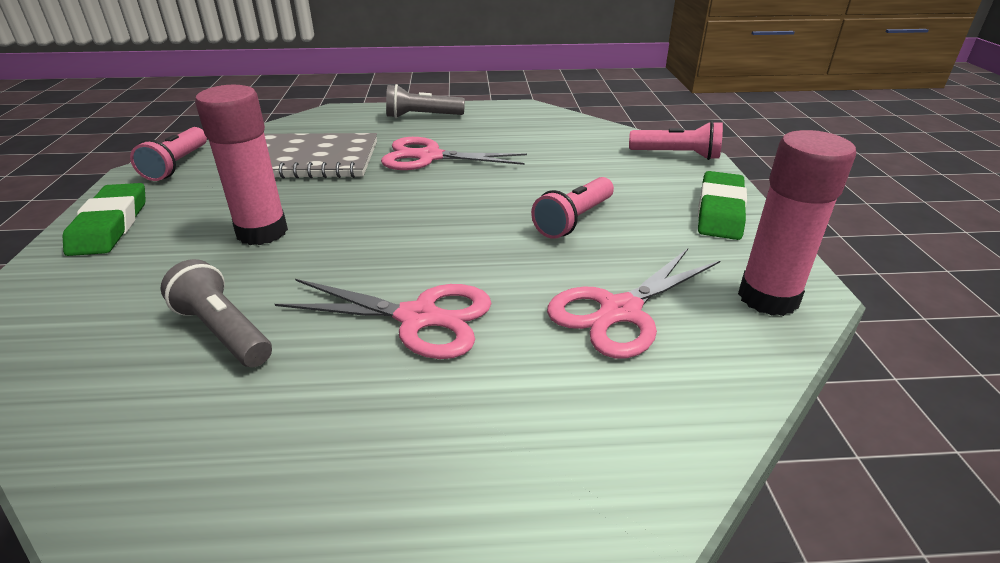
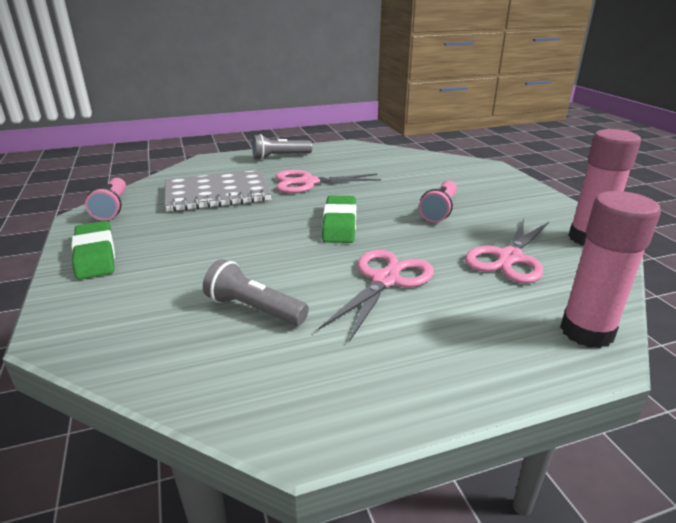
camera: 15 degrees left, 5 degrees down
(262, 232) = (225, 244): pink glue stick -> pink glue stick (586, 332)
(419, 318) = (385, 280): pink scissors -> pink scissors turned 60 degrees counterclockwise
(677, 155) = (475, 165): pink flashlight -> none
(720, 211) = (525, 195): green eraser -> green eraser (339, 224)

